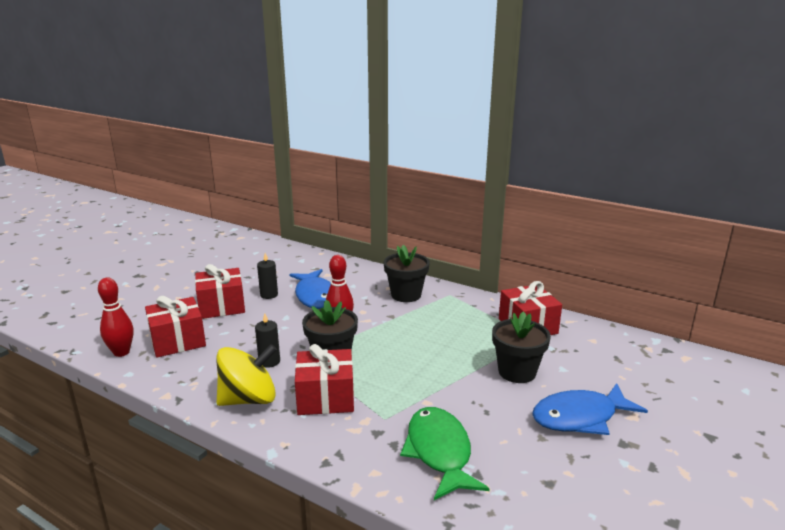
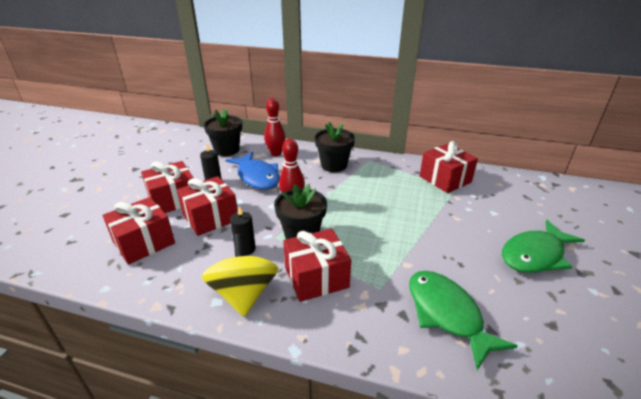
camera: 15 degrees left, 10 degrees up
(121, 352) = (88, 265): red bowling pin -> red bowling pin (276, 153)
(249, 399) = (244, 293): yellow spinning top -> yellow spinning top turned 60 degrees counterclockwise
(250, 328) = (210, 217): none -> red gift
(517, 372) = (462, 222): black flower pot -> black flower pot (227, 150)
(580, 417) = (535, 255): blue fish -> green fish

